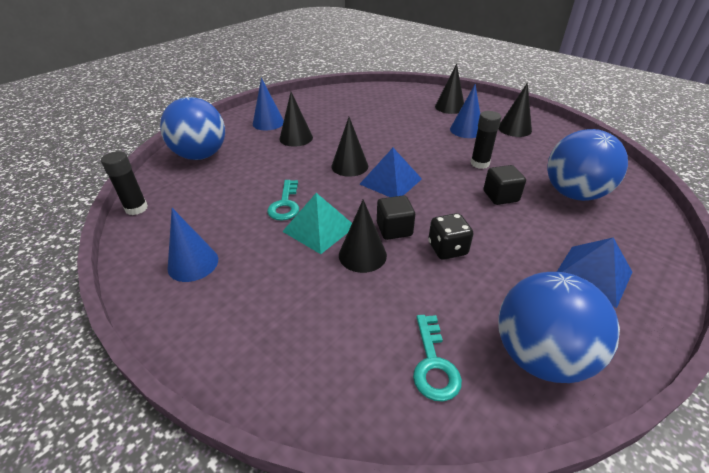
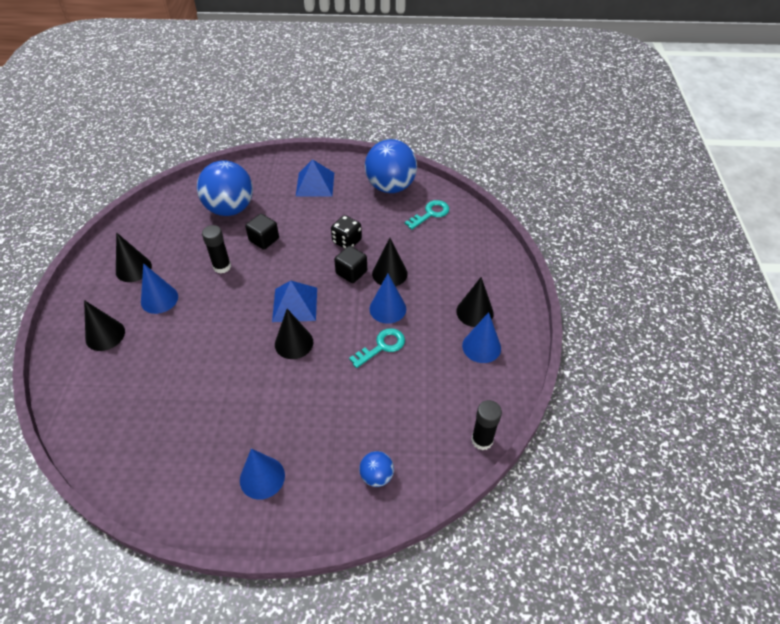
camera: 130 degrees left, 10 degrees up
(201, 155) = (377, 476): blue ball -> blue ball, size x0.47
(296, 138) = (276, 421): black cone -> black cone (474, 312)
(319, 228) = (387, 308): turquoise pyramid -> blue cone

